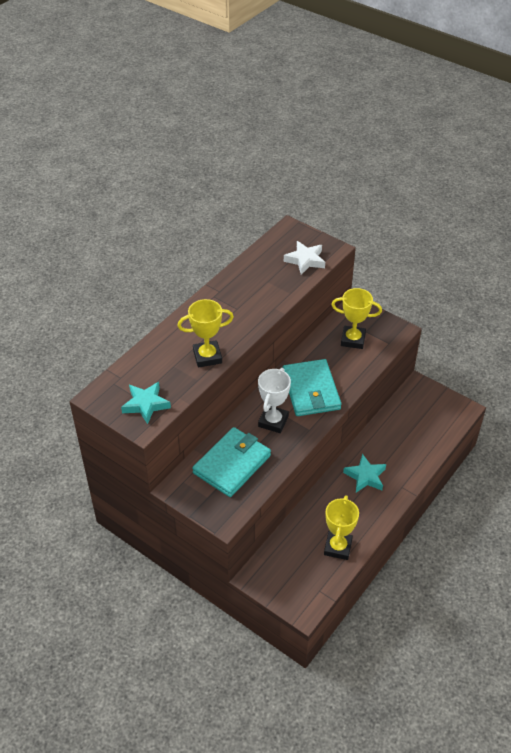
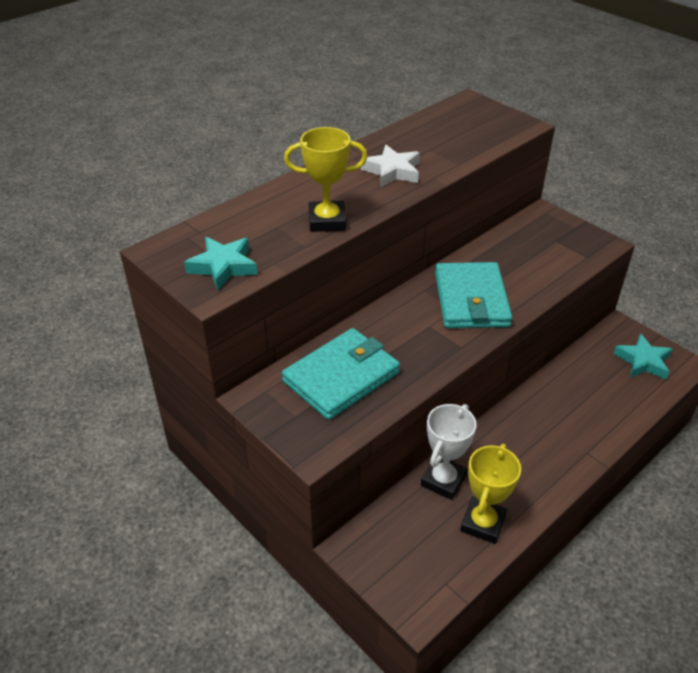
camera: 10 degrees right, 5 degrees down
(273, 421) = (411, 330): white trophy -> white trophy (443, 480)
(305, 260) = (485, 133): white star -> white star (392, 171)
(353, 340) = (537, 248): yellow trophy -> none
(365, 476) = (535, 431): turquoise star -> turquoise star (643, 361)

